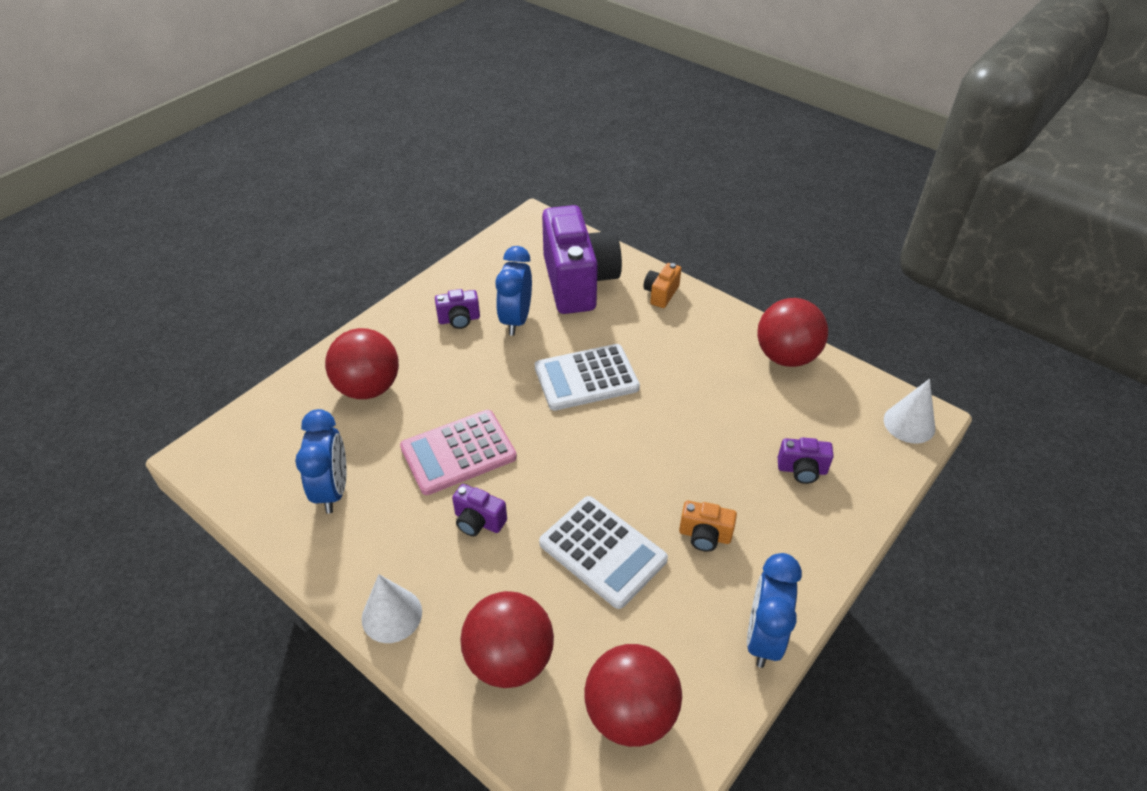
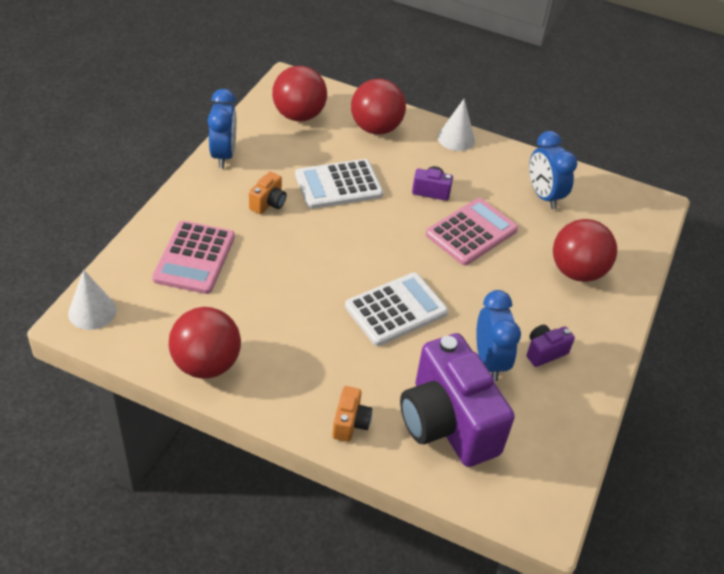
camera: 160 degrees right, 0 degrees up
(602, 552) = (338, 185): white calculator -> white calculator turned 45 degrees counterclockwise
(704, 536) = (268, 203): orange camera -> orange camera turned 120 degrees clockwise
(802, 470) = (194, 258): purple camera -> pink calculator

